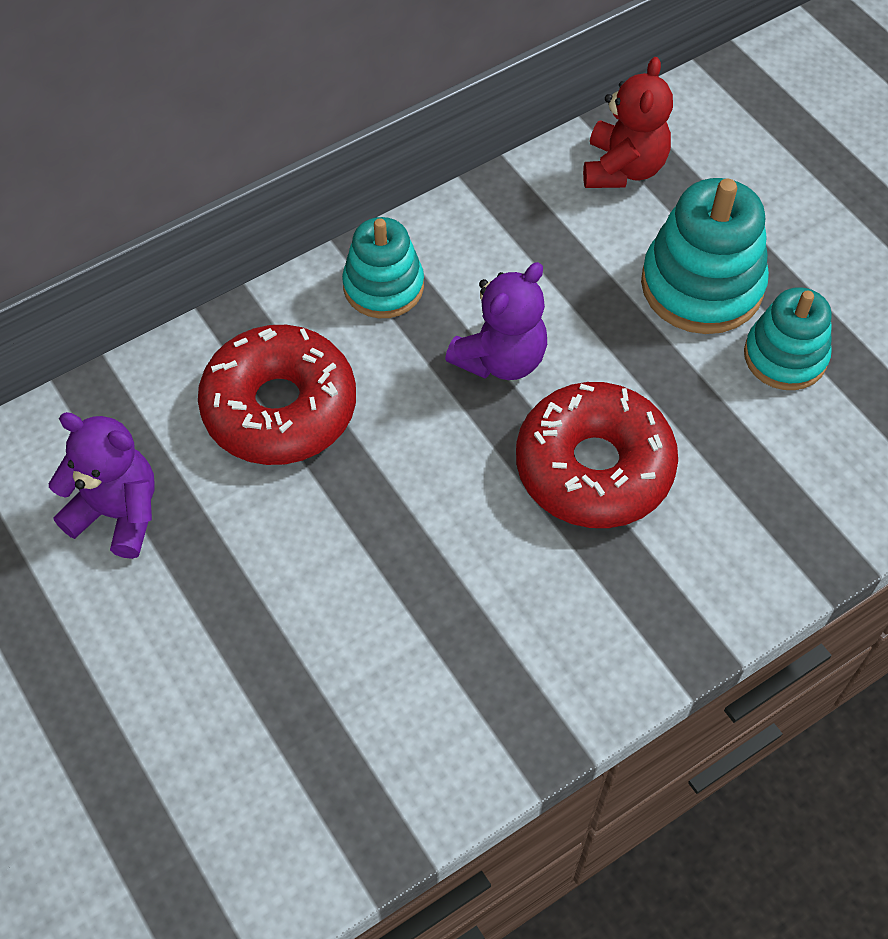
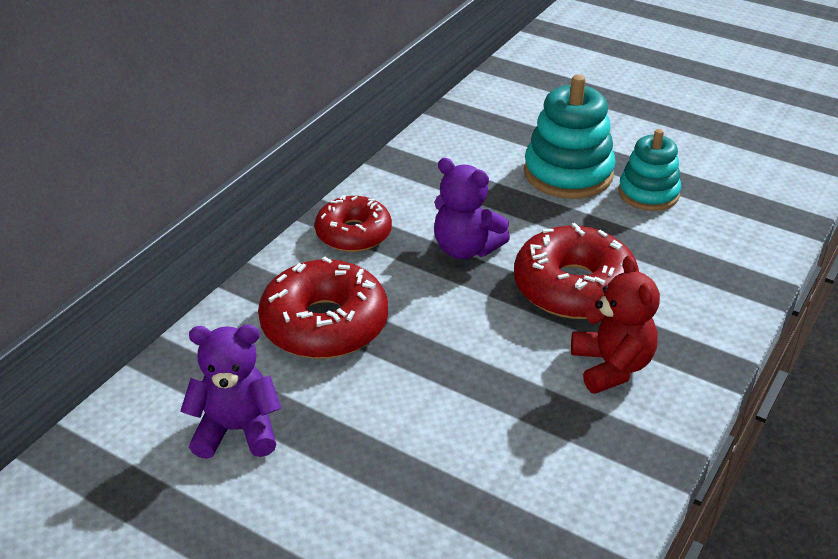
camera: 25 degrees left, 20 degrees down
(383, 286) = (353, 234): turquoise stacking toy -> red donut
(500, 359) = (465, 249): purple teddy bear -> purple teddy bear turned 105 degrees clockwise
(623, 168) = (472, 130): red teddy bear -> red teddy bear (611, 366)

